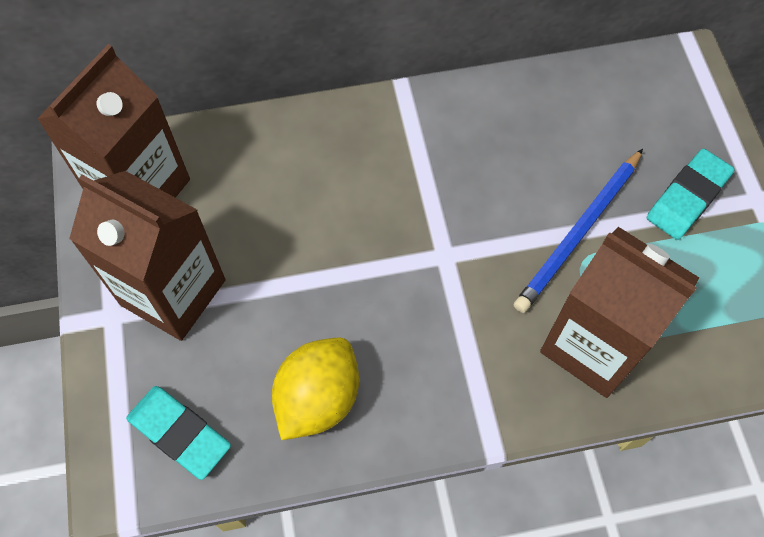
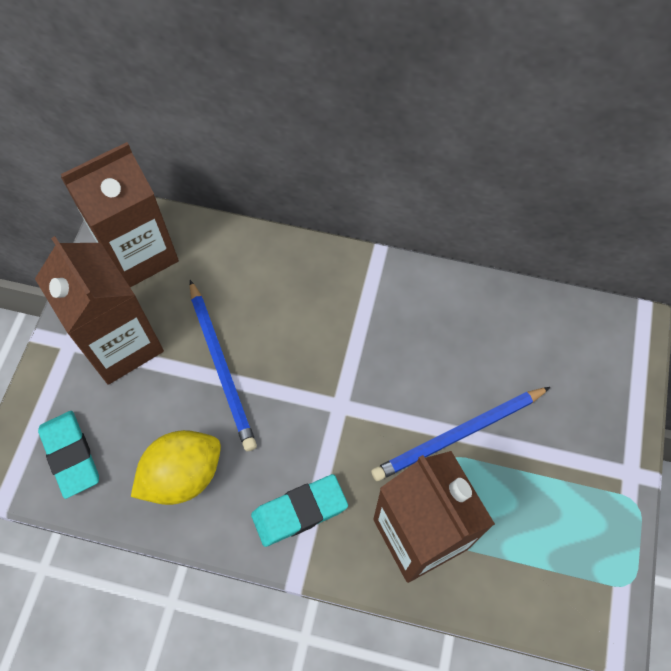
camera: 25 degrees right, 0 degrees up
(298, 269) = (222, 367): none -> blue pencil
(687, 197) = (568, 445): turquoise eraser -> turquoise eraser (299, 511)

